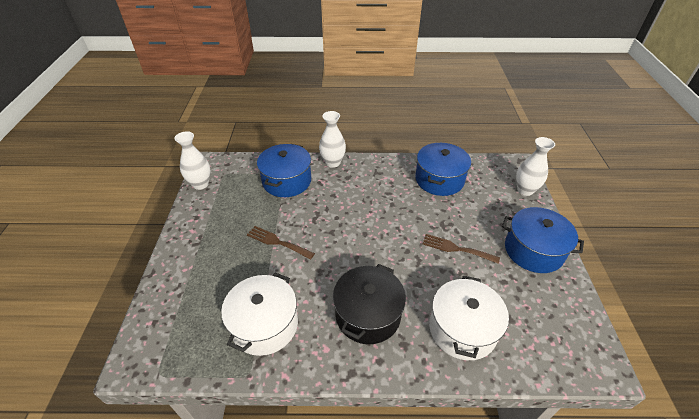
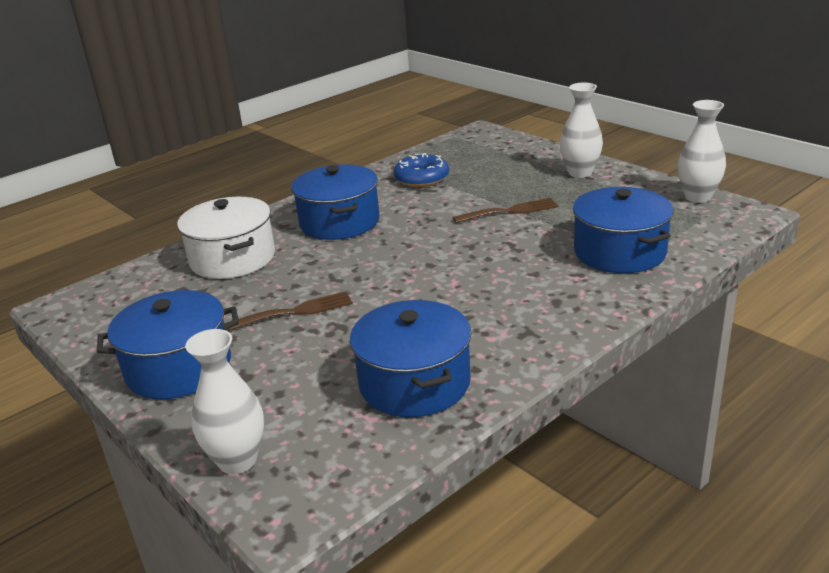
camera: 140 degrees right, 15 degrees down
(265, 325) = (421, 178): white pot -> blue donut
(333, 163) = (613, 304): white vase -> white vase (580, 173)
(368, 314) = (339, 222): black pot -> blue pot

